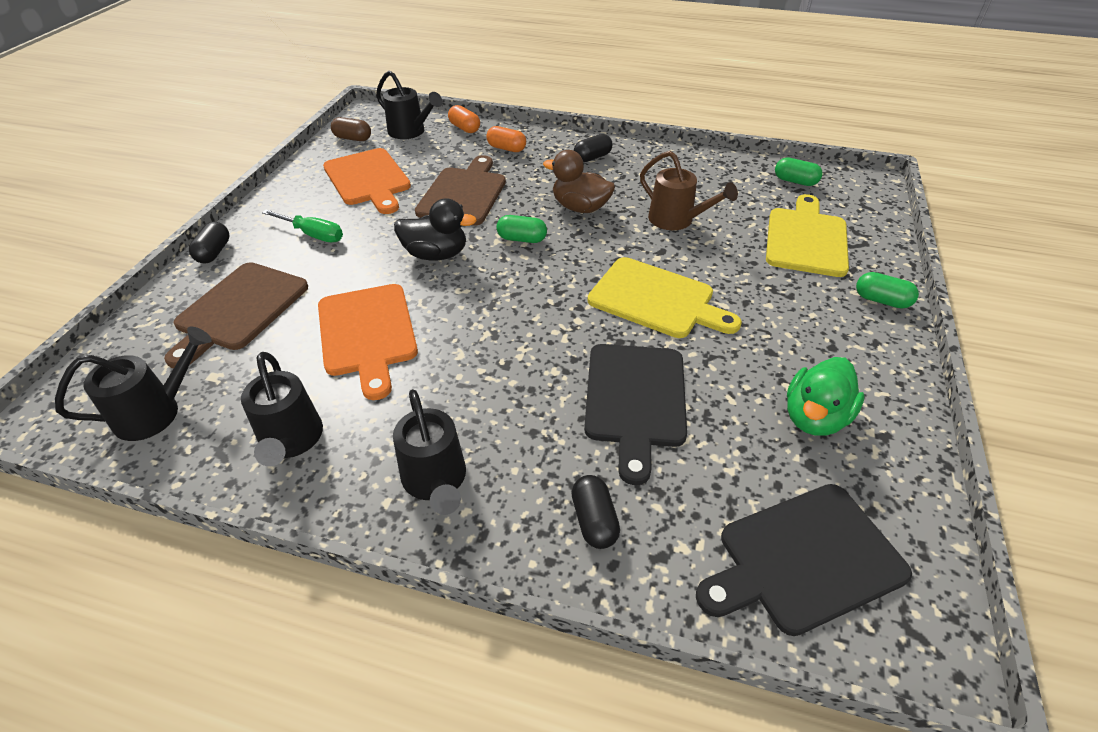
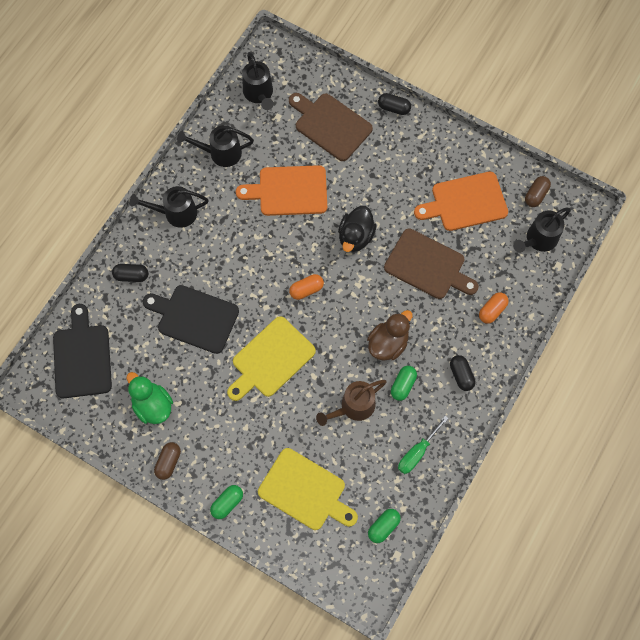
camera: 105 degrees right, 25 degrees up
(313, 234) = (399, 164): green screwdriver -> green screwdriver (417, 452)
(464, 128) = (536, 284): orange capsule -> orange capsule (306, 290)
(522, 239) = (359, 294): green capsule -> green capsule (403, 385)
(883, 374) = (168, 462): none -> brown capsule

